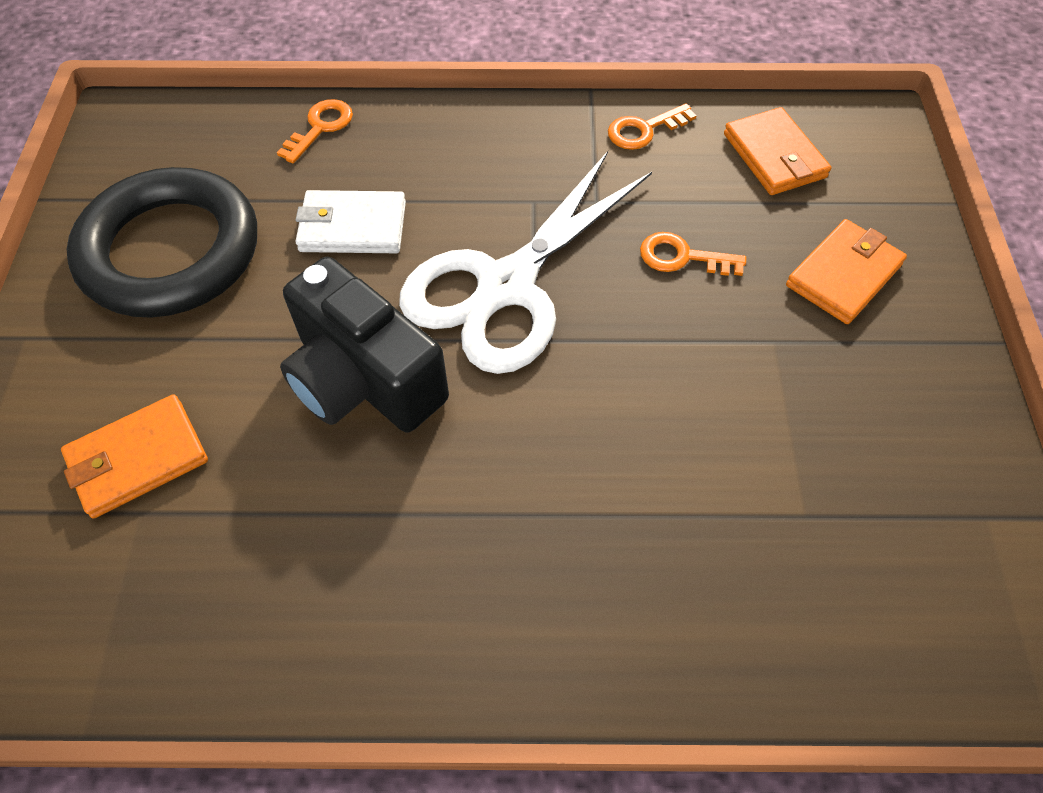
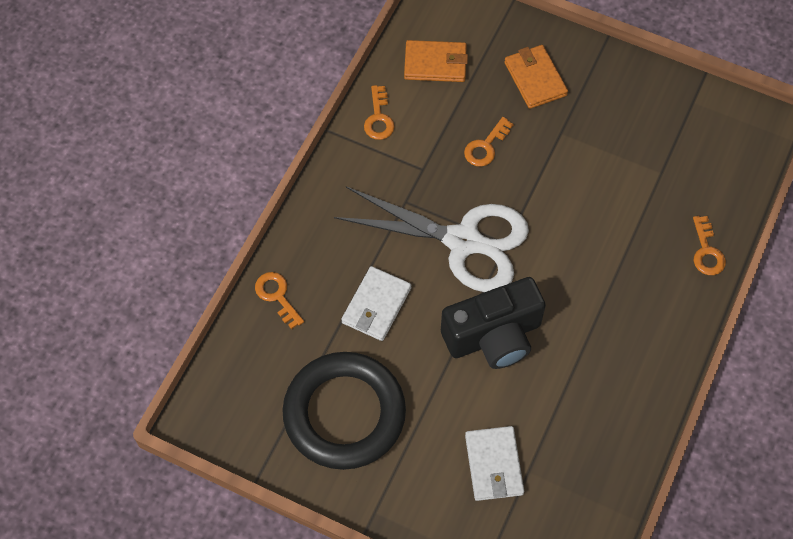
camera: 65 degrees left, 5 degrees up
(138, 459) = (494, 465): orange wallet -> white wallet
(507, 286) = (463, 241): white scissors -> white scissors turned 45 degrees counterclockwise
(693, 655) = (707, 252): none -> orange key

